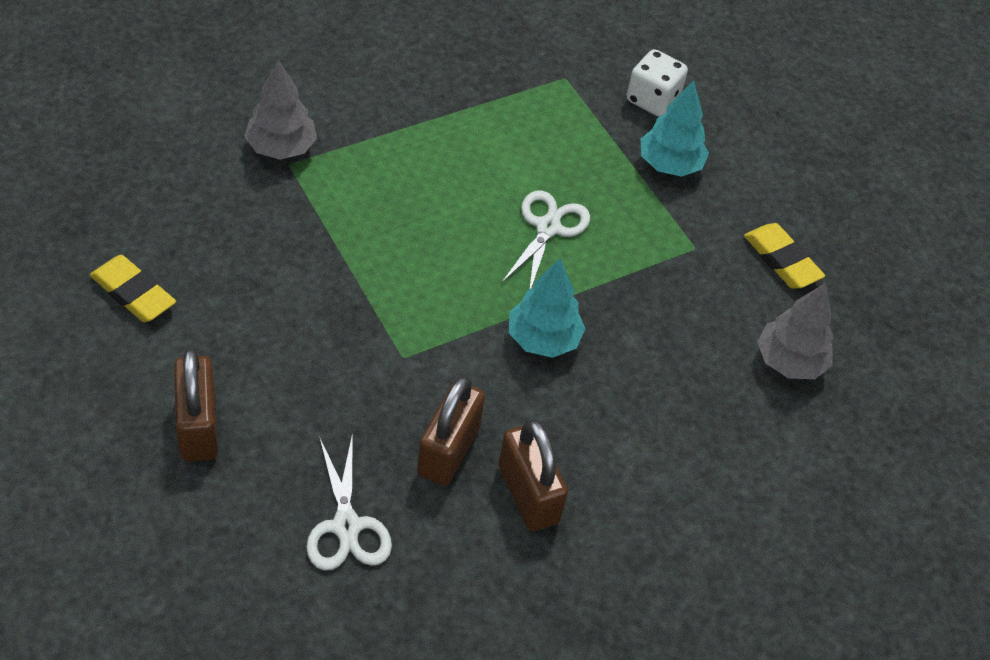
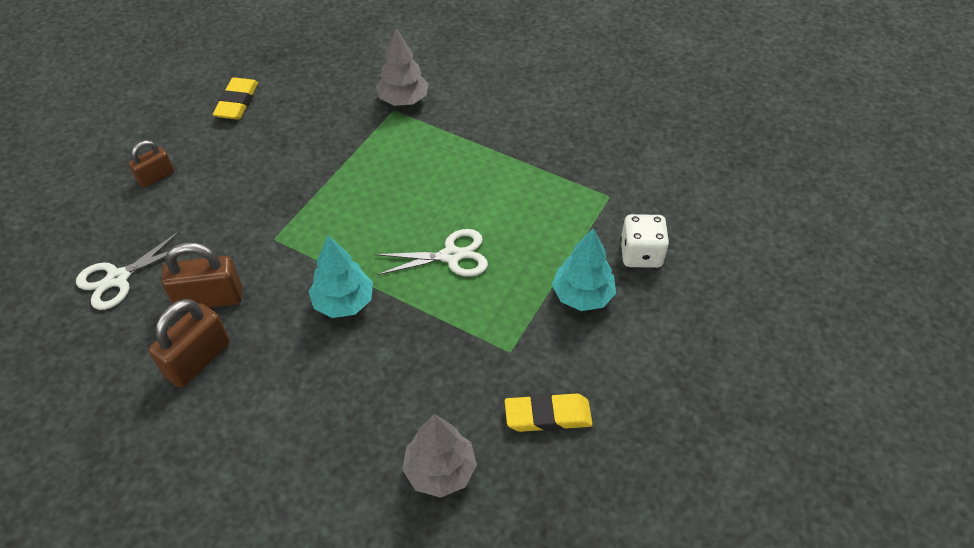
camera: 65 degrees right, 0 degrees up
(198, 426) = (156, 177): brown padlock -> brown padlock, size x0.62
(781, 260) = (548, 416): yellow eraser -> yellow eraser turned 60 degrees clockwise

